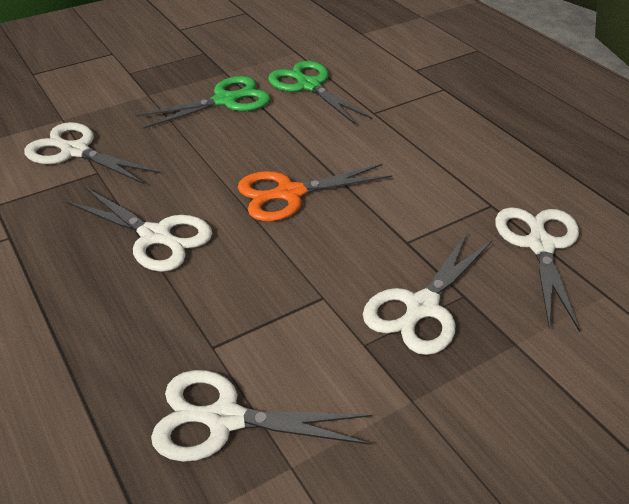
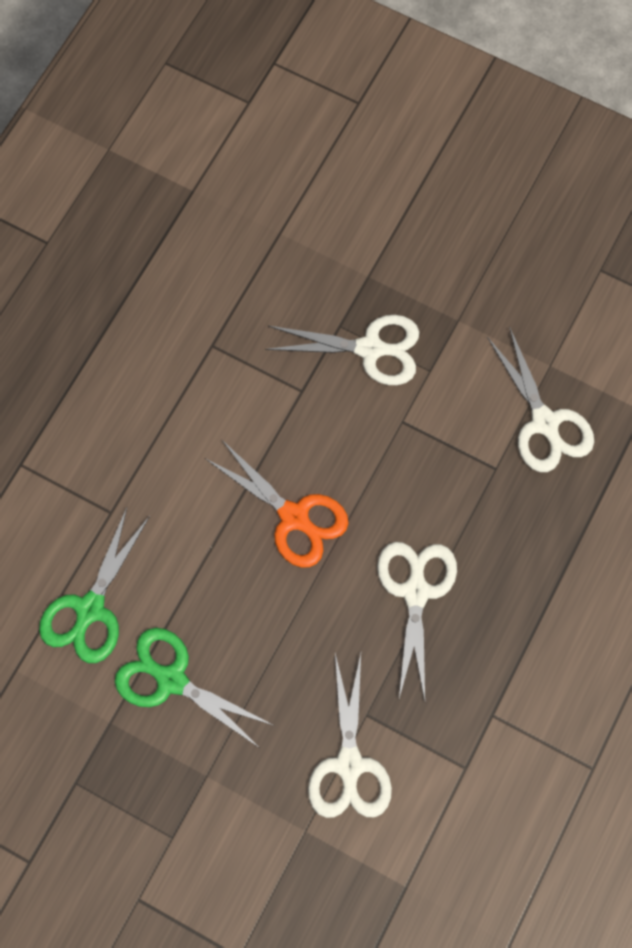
camera: 120 degrees left, 30 degrees up
(540, 245) = (246, 292): white scissors -> none

